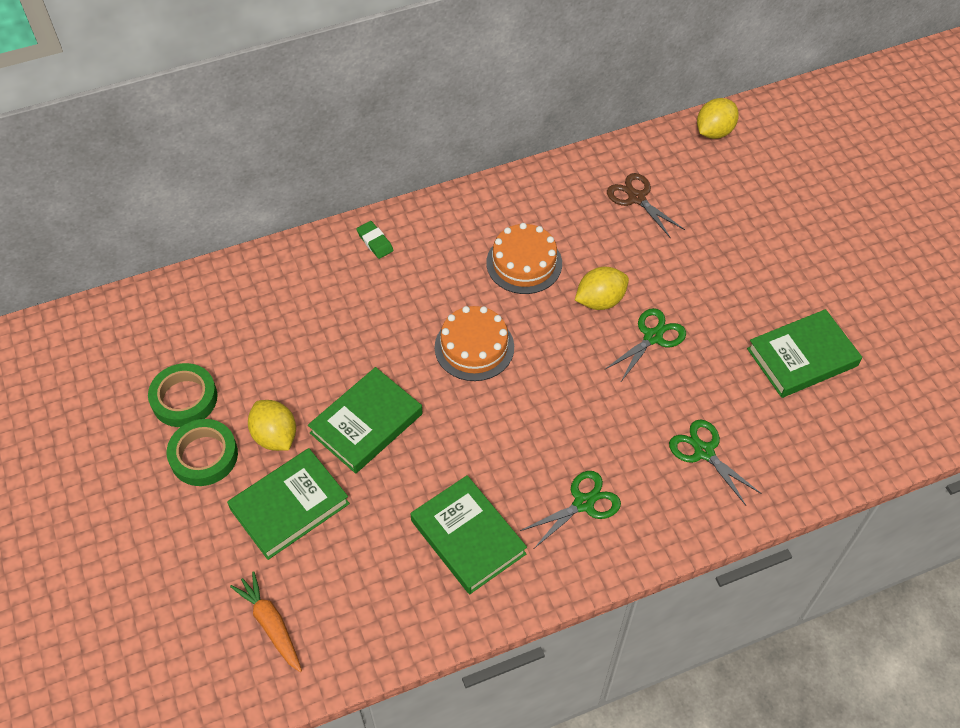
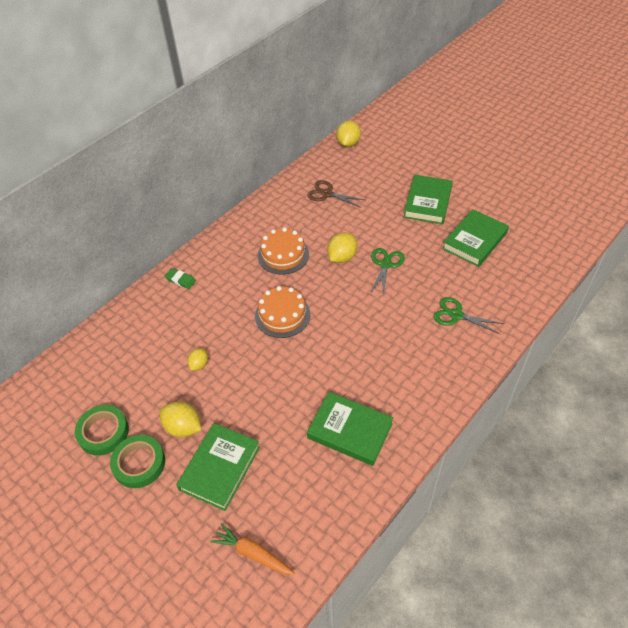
camera: 25 degrees left, 5 degrees down
(336, 365) = (199, 364): none -> yellow lemon
(366, 423) = (240, 391): green book -> green book (427, 202)
(583, 503) = (407, 376): green scissors -> none

